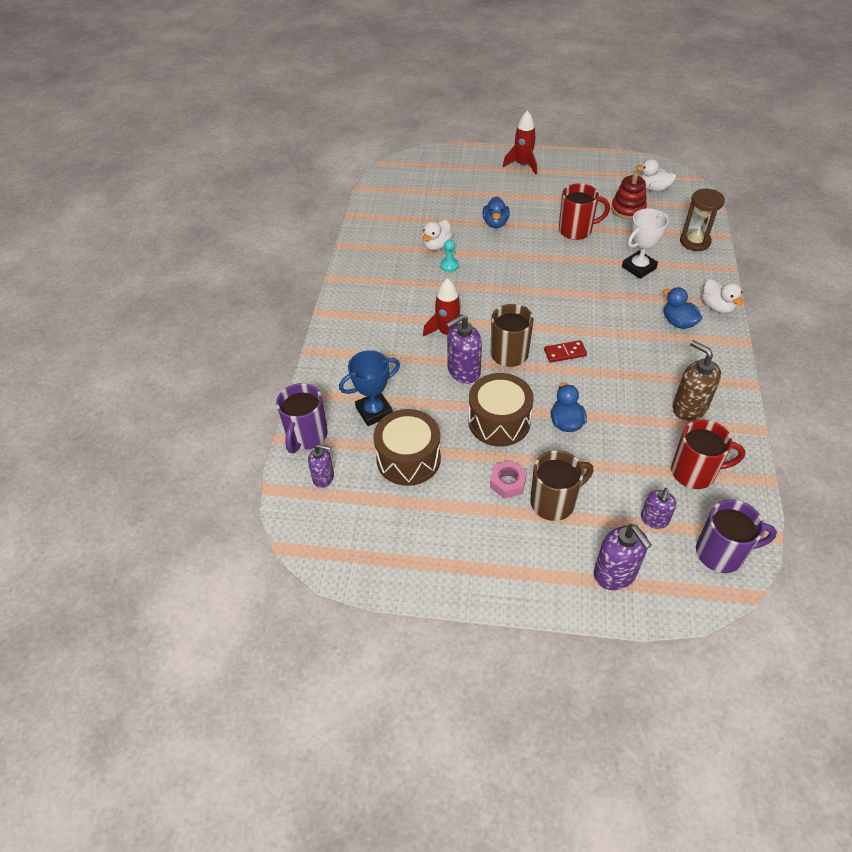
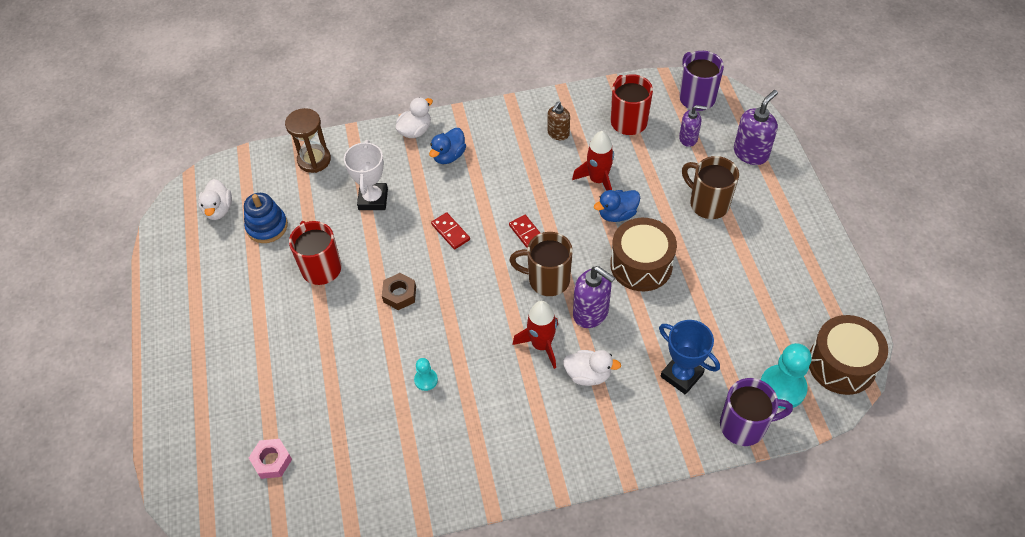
camera: 110 degrees left, 5 degrees up
(323, 477) = (782, 388): purple soap dispenser -> turquoise pawn
(408, 459) = (722, 324): brown drum -> brown drum (841, 364)
(436, 245) = (391, 407): white duck -> white duck (588, 375)
(495, 223) = (327, 354): blue duck -> none
(508, 483) = (706, 240): pink nut -> pink nut (271, 461)
(523, 165) = (187, 358): red rocket -> red rocket (598, 180)
(533, 266) = (399, 294): none -> brown nut
(586, 305) = (450, 232): none -> red domino
(628, 209) = (267, 226): red stacking toy -> blue stacking toy
(638, 267) = (373, 199): white trophy -> white trophy turned 60 degrees clockwise
(689, 408) = (558, 134): brown soap dispenser -> brown soap dispenser, size x0.63

